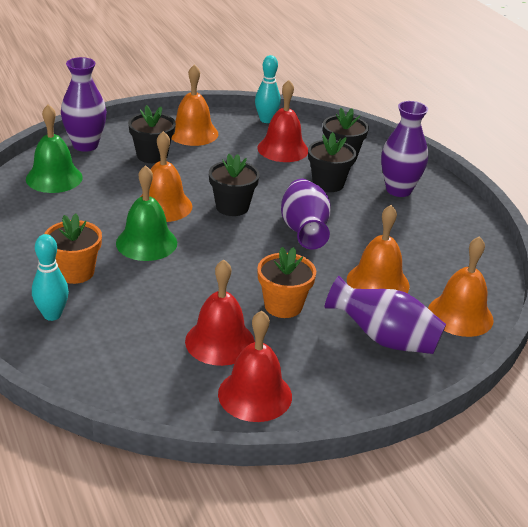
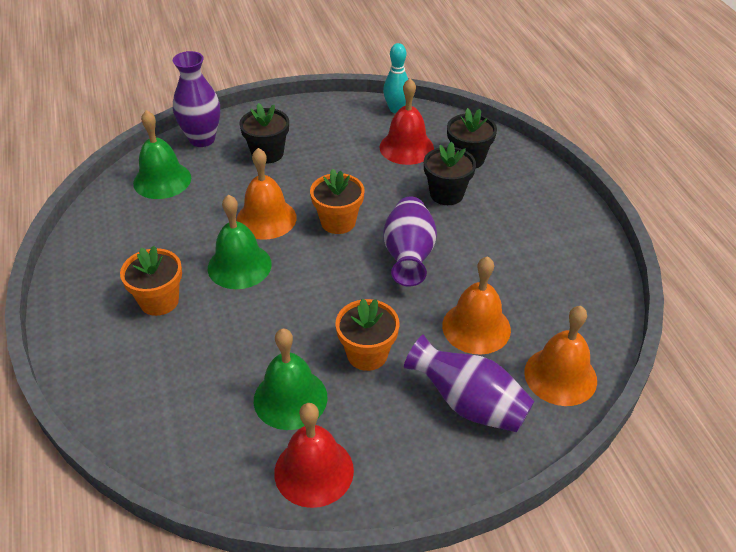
camera: 10 degrees right, 10 degrees up
(52, 315) = (125, 355): turquoise bowling pin -> none
(193, 133) = (315, 125): orange bell -> none
(220, 341) = (290, 398): red bell -> green bell
(232, 207) = (338, 222): black flower pot -> orange flower pot
(398, 190) = (523, 204): purple vase -> none

